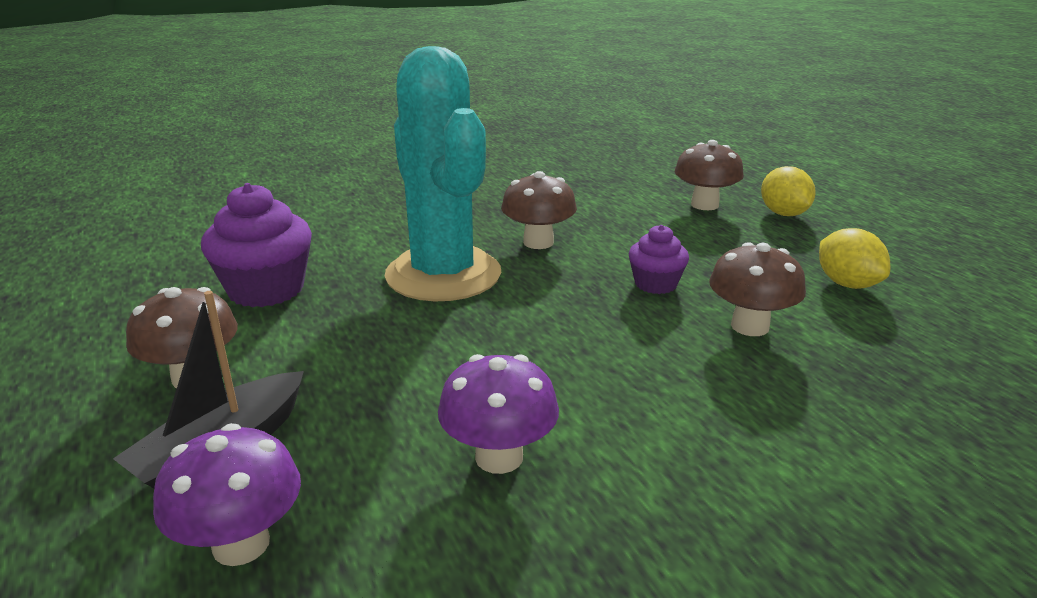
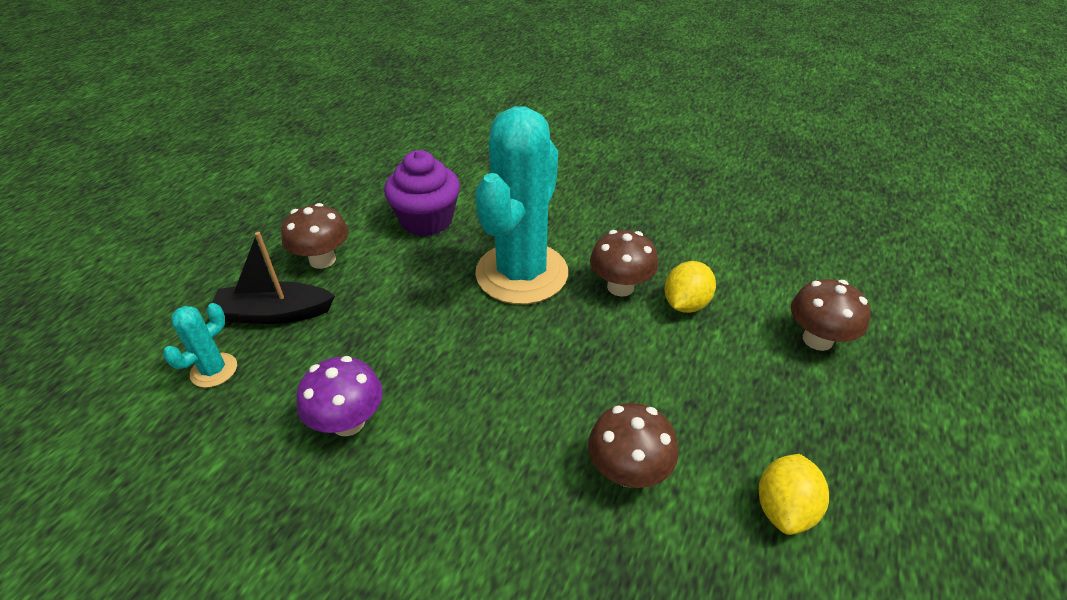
camera: 50 degrees right, 15 degrees up
(241, 544) = (214, 370): purple mushroom -> turquoise cactus
(655, 284) = (632, 382): purple cupcake -> none
(783, 214) = (877, 400): yellow lemon -> yellow lemon (685, 304)

